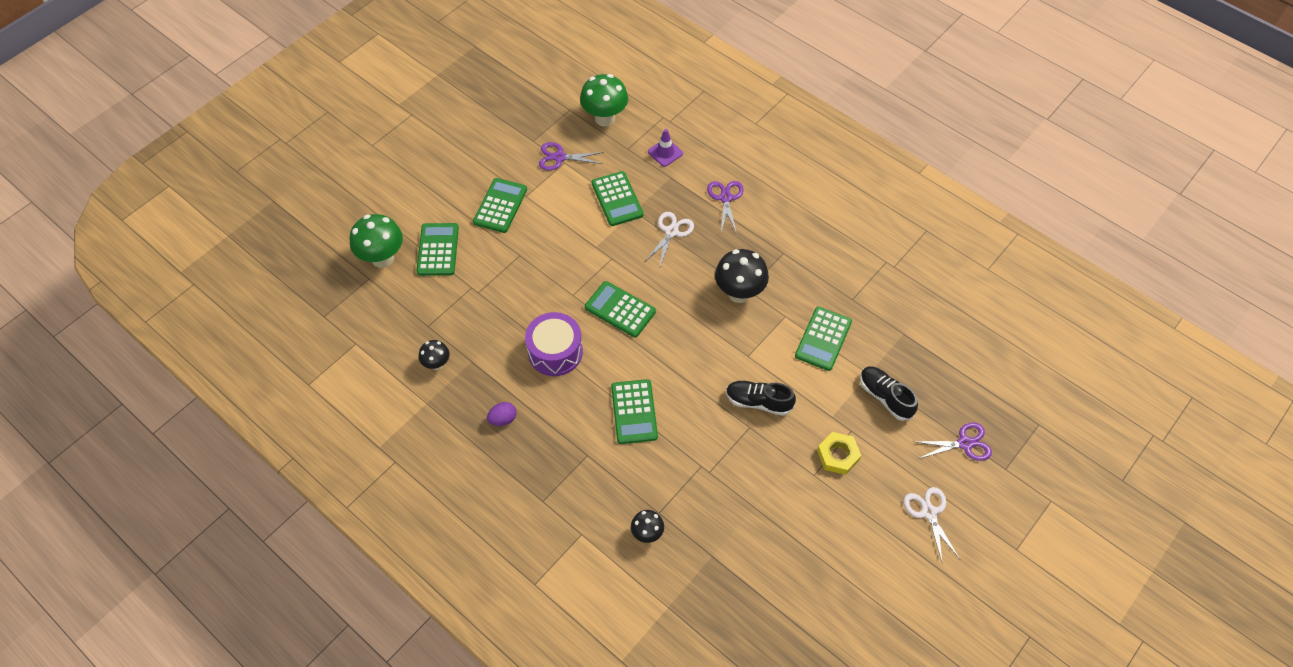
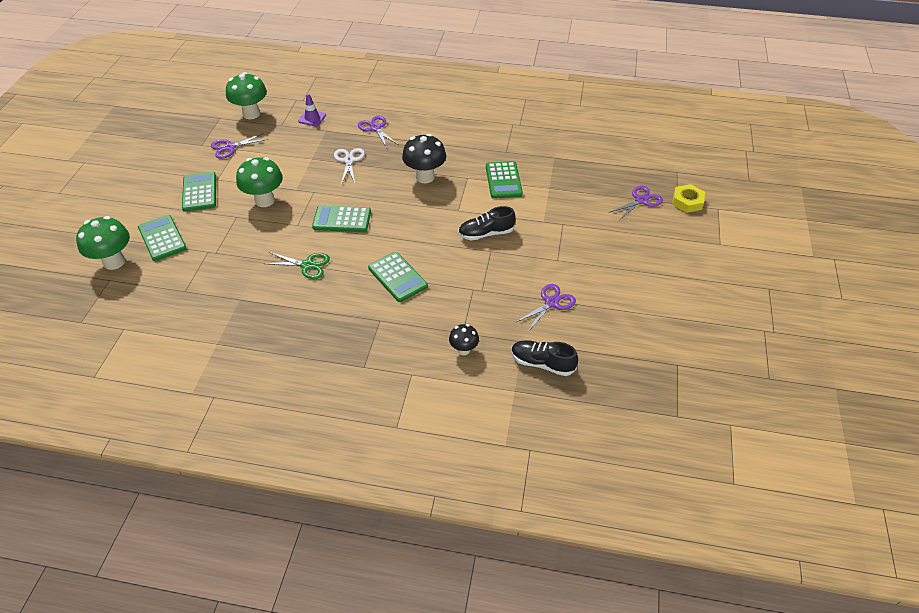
camera: 30 degrees left, 10 degrees down
(437, 364) = (209, 313): black mushroom -> none
(503, 419) = (293, 326): purple egg -> none
(555, 352) = (307, 265): purple drum -> green scissors
(557, 247) = (265, 200): none -> green mushroom
(617, 199) = (293, 156): green calculator -> none
(771, 525) = (551, 303): none -> purple scissors
(838, 455) = (565, 241): yellow nut -> yellow nut (687, 201)
(885, 397) = (570, 196): black shoe -> black shoe (542, 363)
(929, 512) = (650, 248): white scissors -> none

